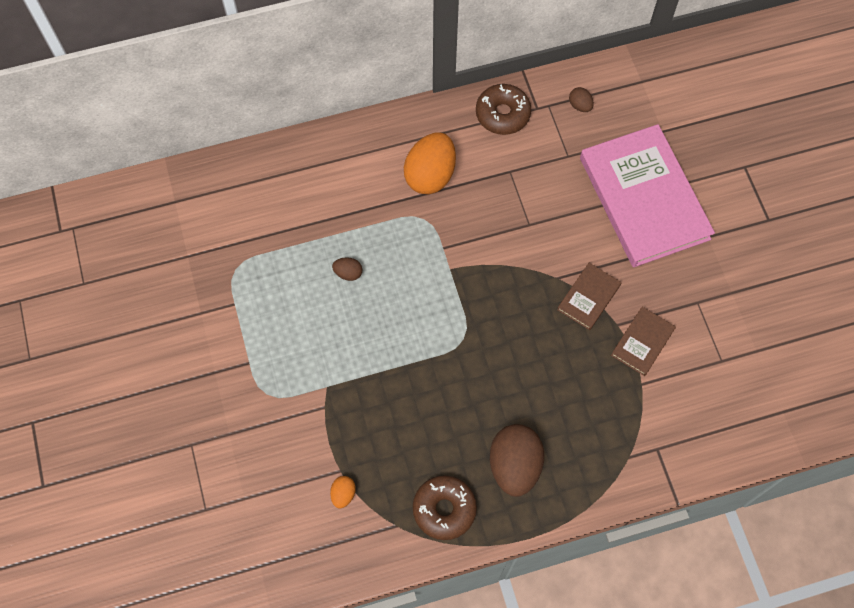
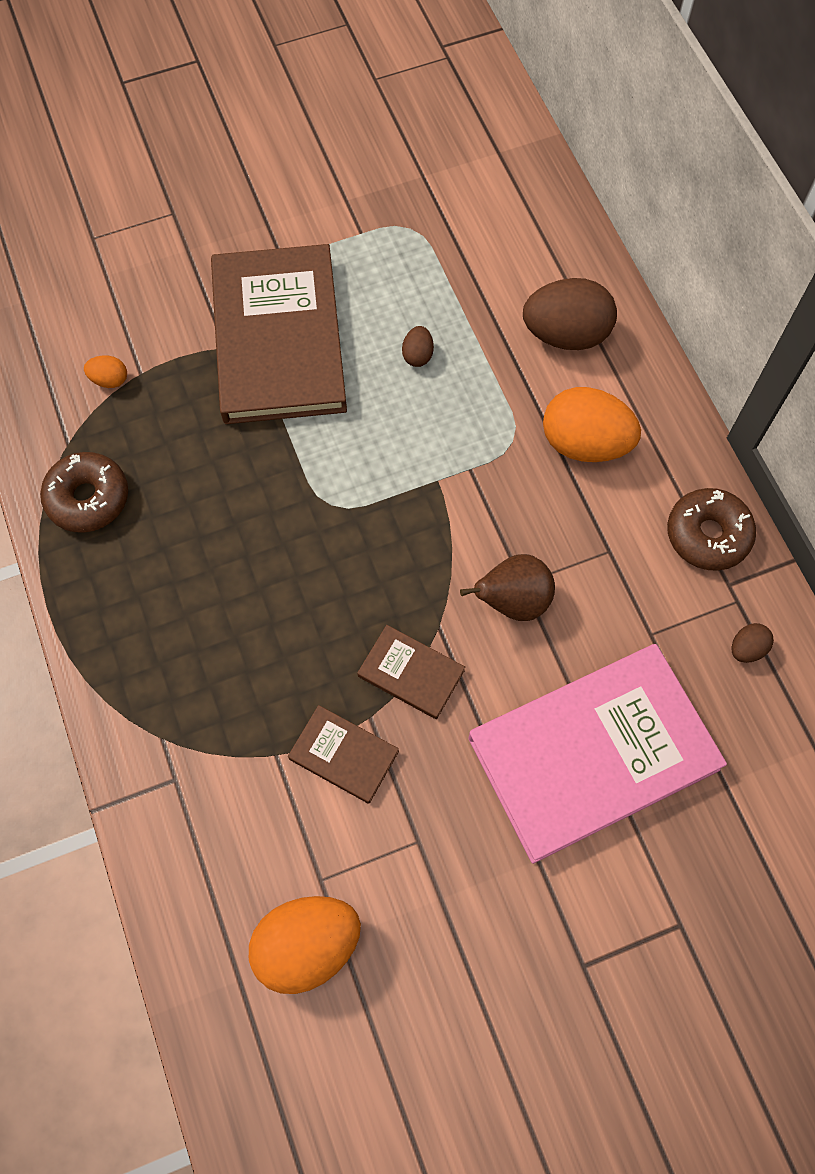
camera: 85 degrees right, 0 degrees up
(322, 368) = (278, 339): none -> brown book
(514, 465) = (148, 582): brown egg -> brown egg (566, 334)
(542, 232) = (513, 601): none -> brown pear
(761, 370) = (307, 946): none -> orange egg

